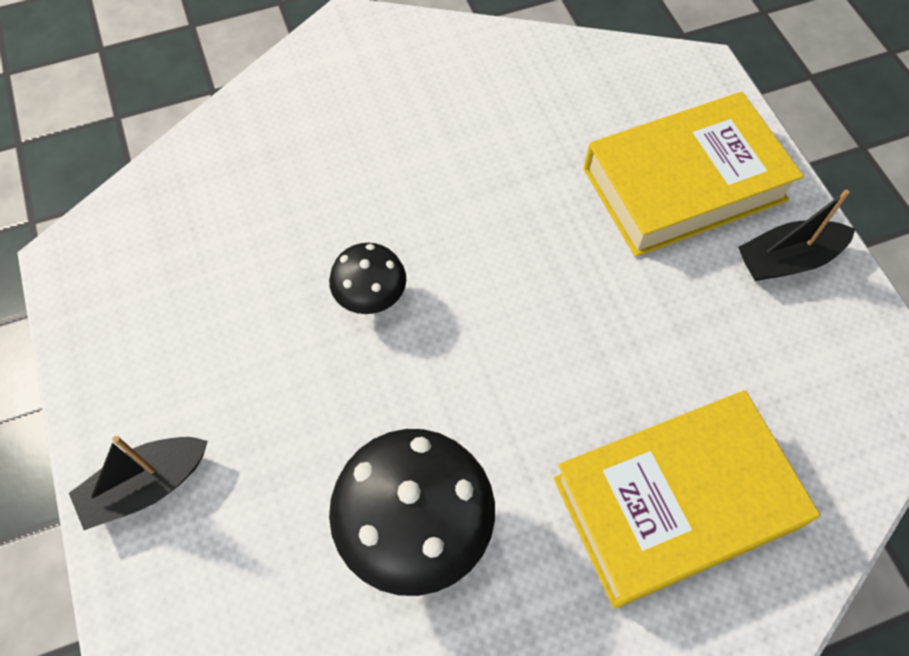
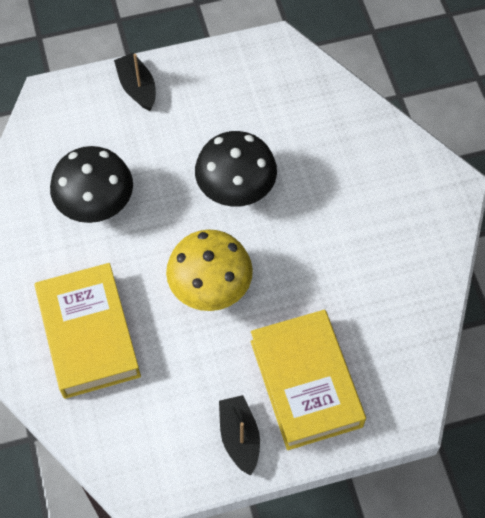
camera: 95 degrees right, 0 degrees up
(371, 297) = (236, 190): black mushroom -> black mushroom, size x1.81
(556, 319) = (210, 288): none -> yellow mushroom

